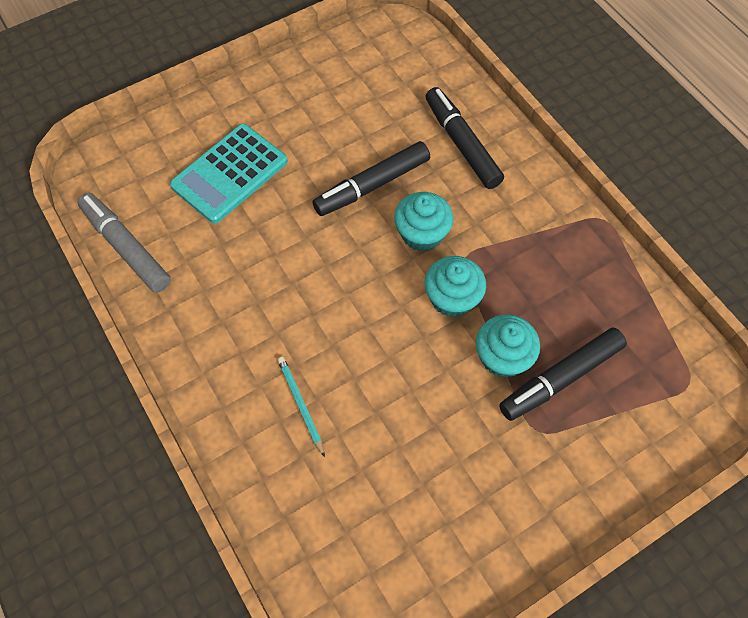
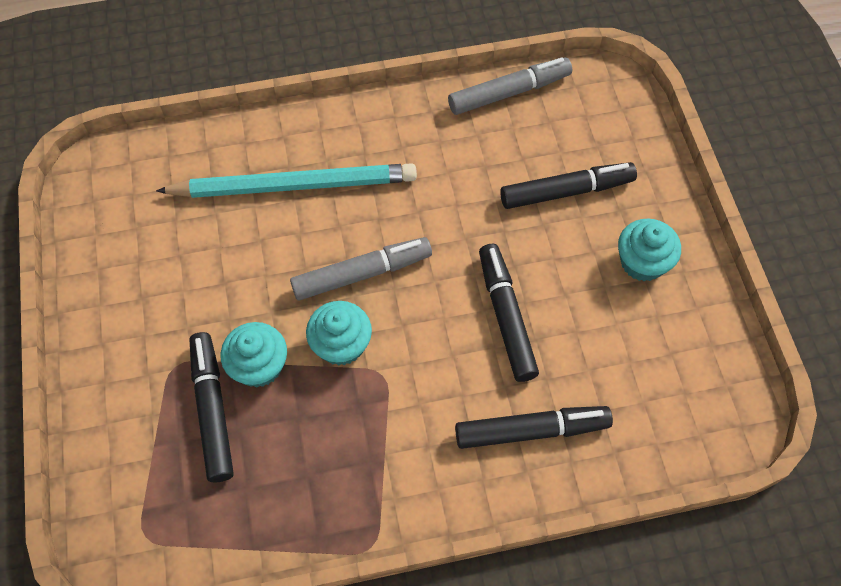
camera: 110 degrees right, 0 degrees up
(229, 174) = (566, 191): turquoise calculator -> black marker
(300, 405) = (294, 185): turquoise pencil -> turquoise pencil, size x2.46
(376, 306) = (362, 273): none -> grey marker
(421, 234) = (427, 343): turquoise cupcake -> turquoise cupcake (642, 262)

